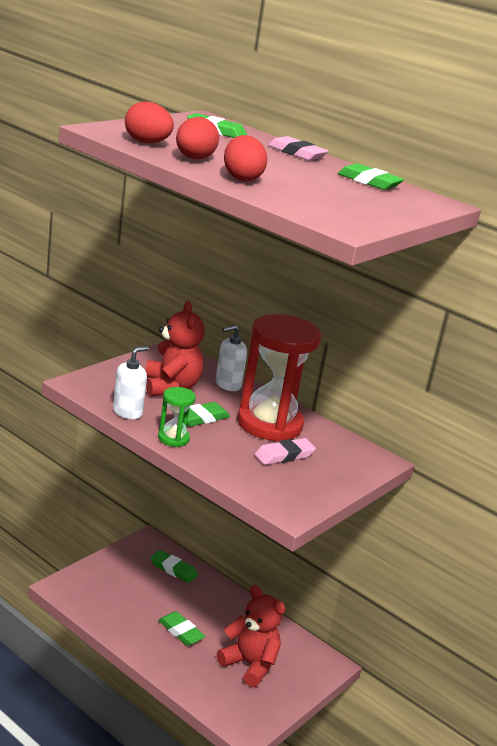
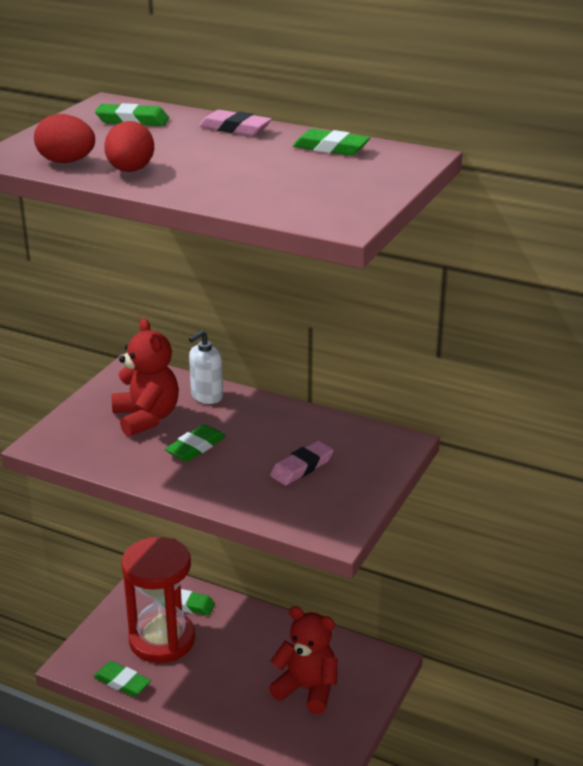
camera: 10 degrees left, 5 degrees up
(127, 412) = (112, 464): white soap dispenser -> none
(173, 438) = (176, 482): green hourglass -> none
(180, 632) = (221, 675): green eraser -> green eraser (122, 682)
(241, 178) = (196, 184): red egg -> none
(269, 424) = (271, 433): red hourglass -> red hourglass (162, 640)

